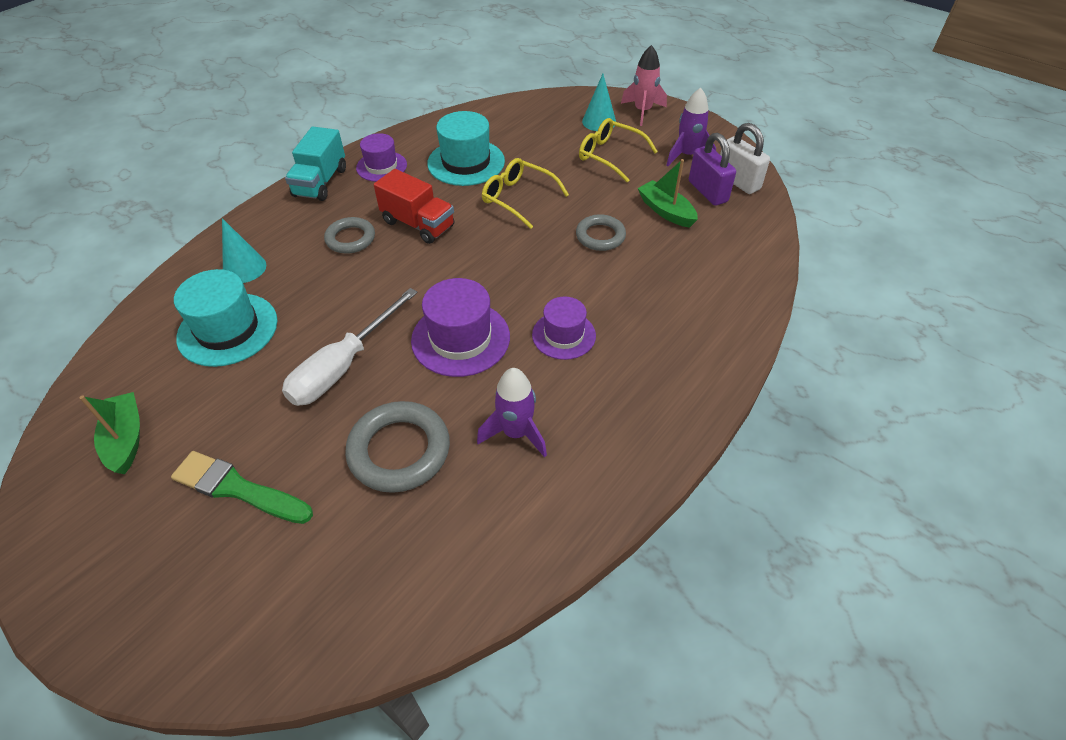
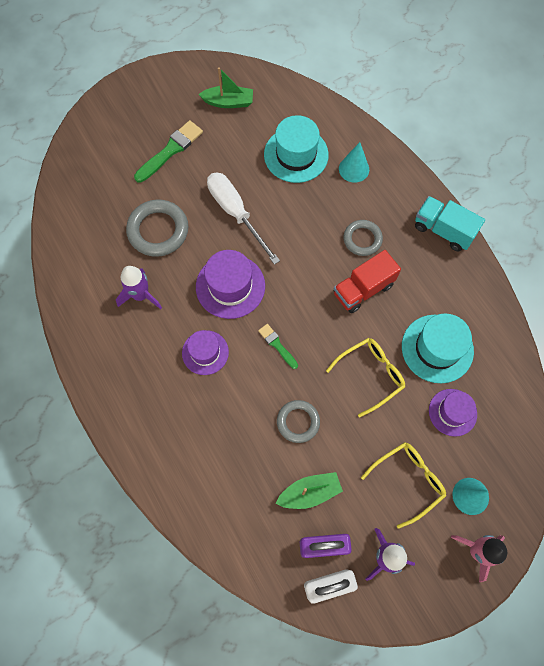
camera: 110 degrees right, 20 degrees up
(381, 166) = (452, 279): purple hat -> purple hat (452, 412)
(520, 274) = (277, 345): none -> green brush

